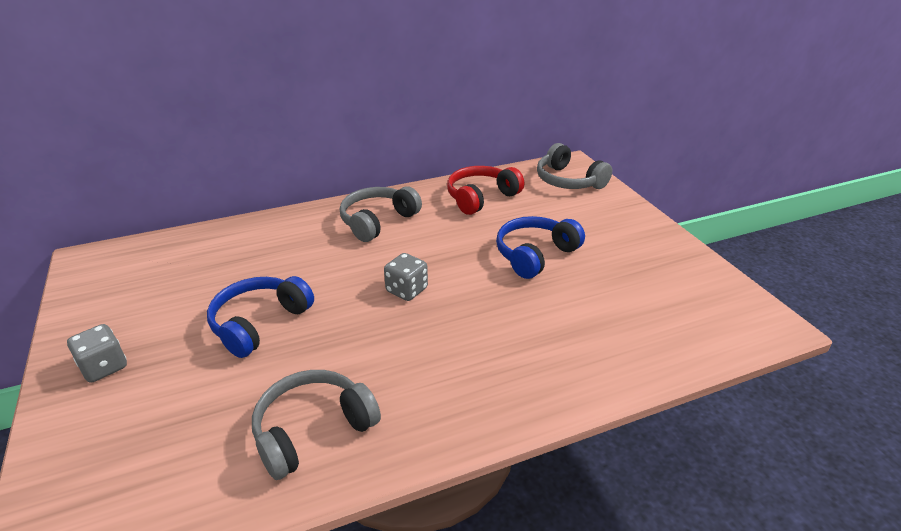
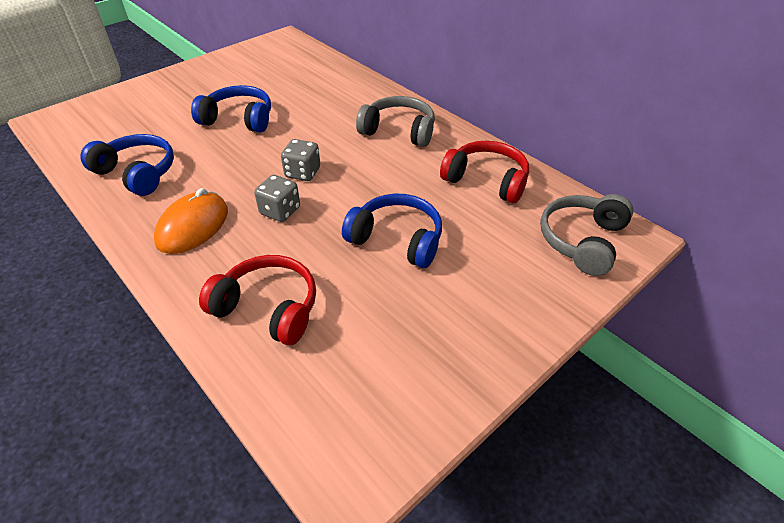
camera: 70 degrees right, 10 degrees up
(104, 367) = (184, 83): grey dice -> grey dice (280, 211)
(313, 430) = (137, 173): grey headphones -> blue headphones
(455, 382) = (193, 226): none -> orange mouse
(598, 340) = (268, 308): none -> red headphones

